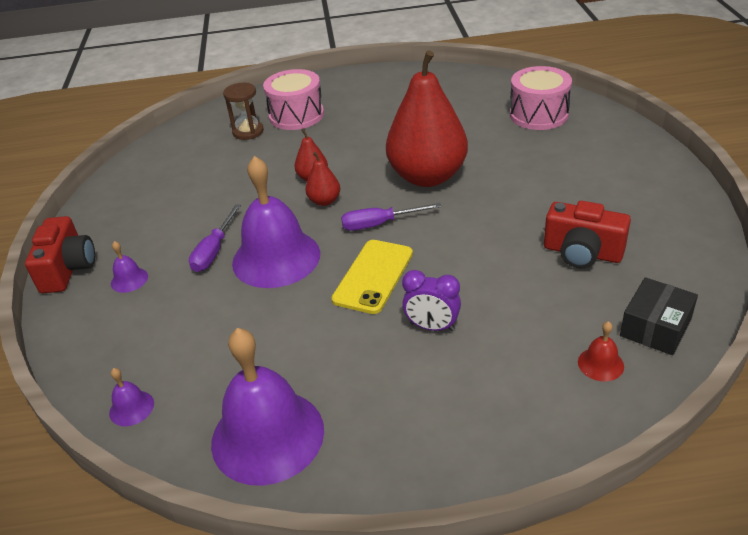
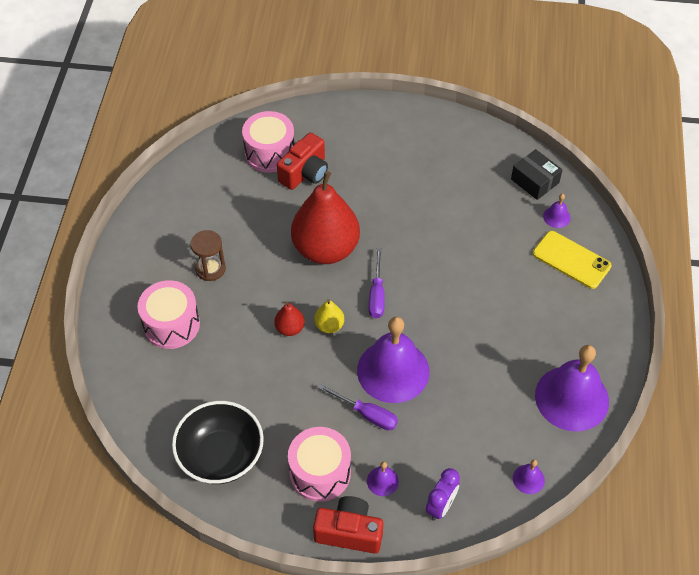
camera: 80 degrees left, 15 degrees up
(139, 235) = (320, 473): none -> pink drum
(157, 173) = (221, 456): none -> black bowl
(248, 132) = (181, 370): brown hourglass -> brown hourglass (210, 269)
(324, 201) = (329, 326): red pear -> yellow pear
(373, 276) = (438, 311): yellow phone -> yellow phone (571, 260)
(432, 327) = (501, 290): purple clock -> purple clock (440, 506)
(582, 253) = (455, 189): red camera -> red camera (305, 173)
(600, 364) = (556, 217): red bell -> purple bell

